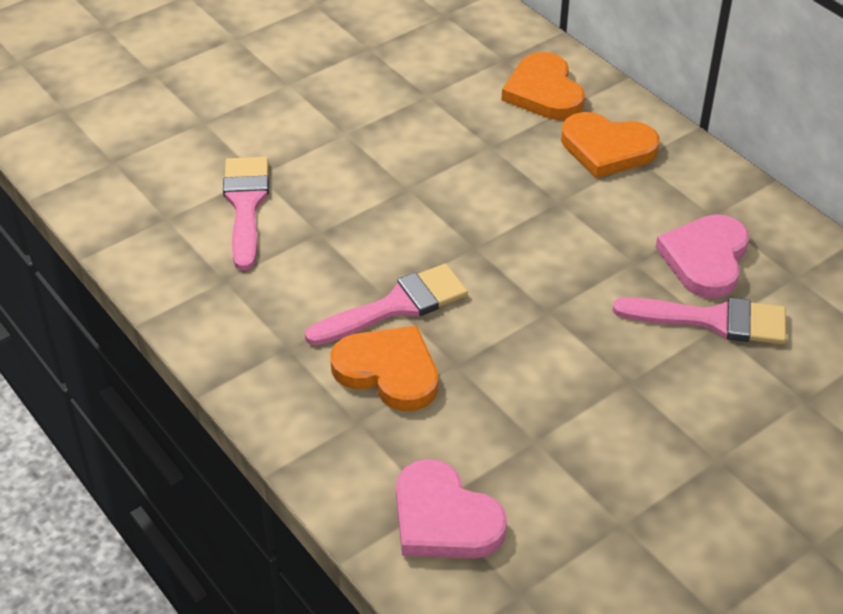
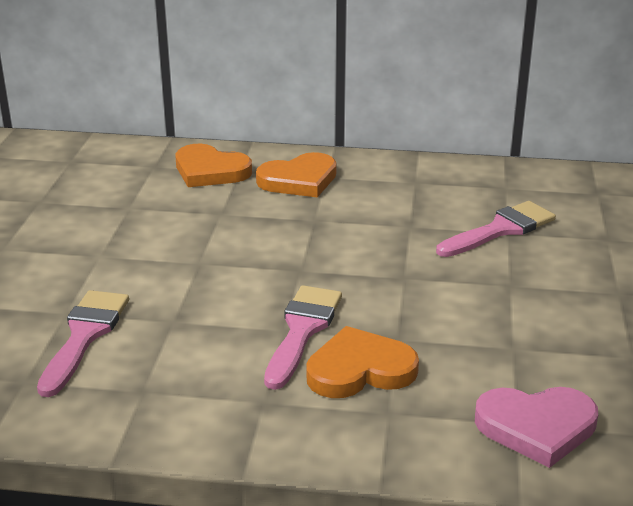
camera: 45 degrees left, 15 degrees down
(246, 205) = (85, 335): pink brush -> pink brush turned 60 degrees clockwise
(705, 259) = (446, 204): pink heart -> none

